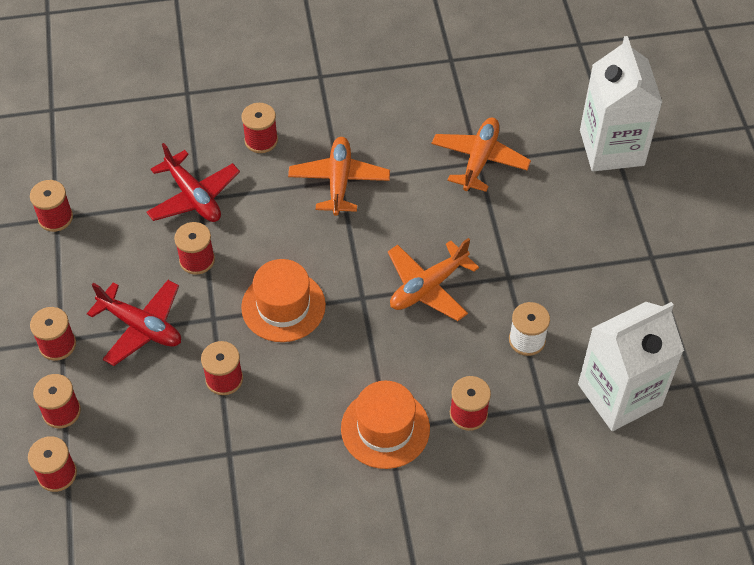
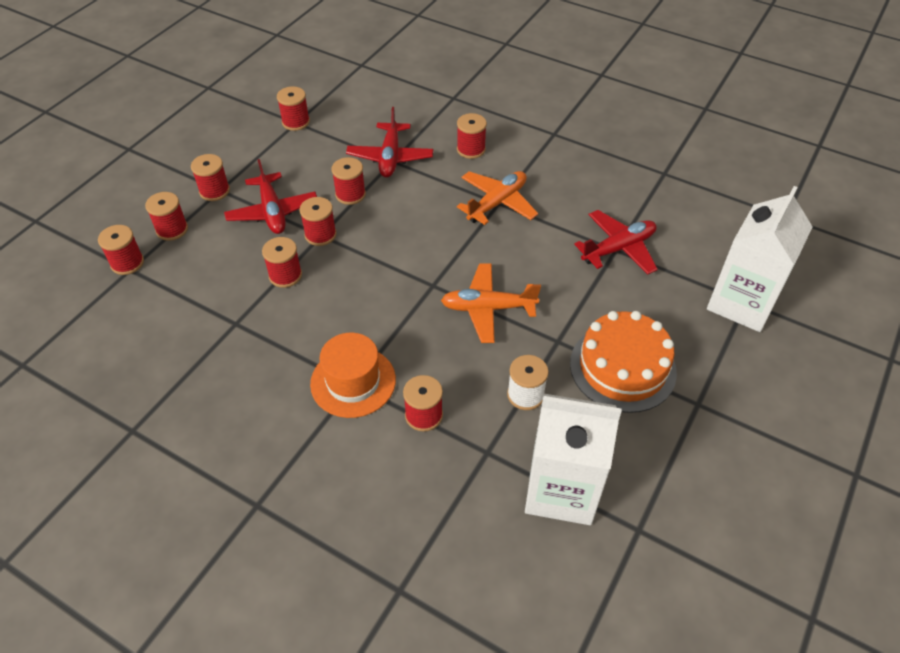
camera: 40 degrees right, 5 degrees down
(213, 318) = (320, 235): none -> red spool
(283, 306) = (373, 256): orange hat -> none
(479, 160) = (618, 249): orange plane -> red plane
(575, 265) = (622, 367): none -> orange cake

